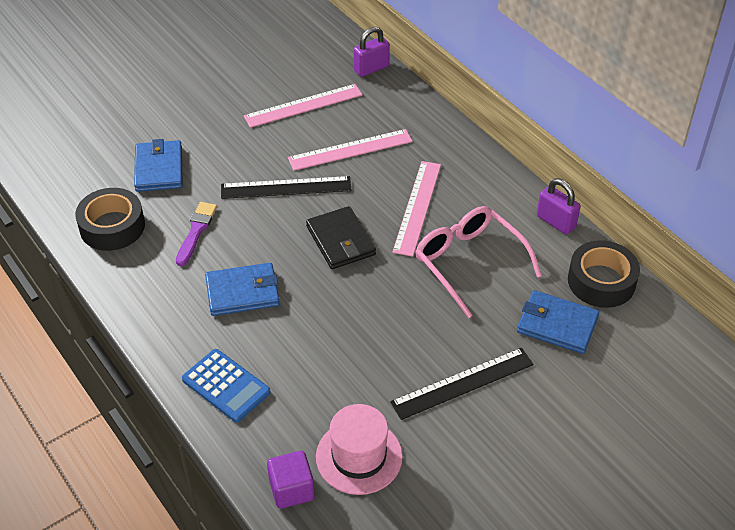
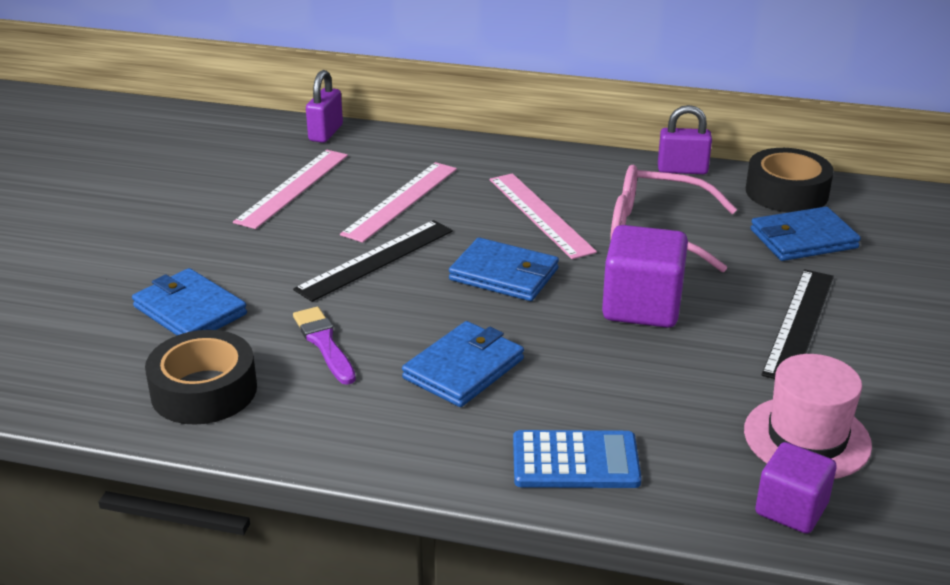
camera: 40 degrees left, 15 degrees down
(340, 241) = (504, 274): black wallet -> blue wallet
(387, 312) = (642, 306): none -> purple cube

